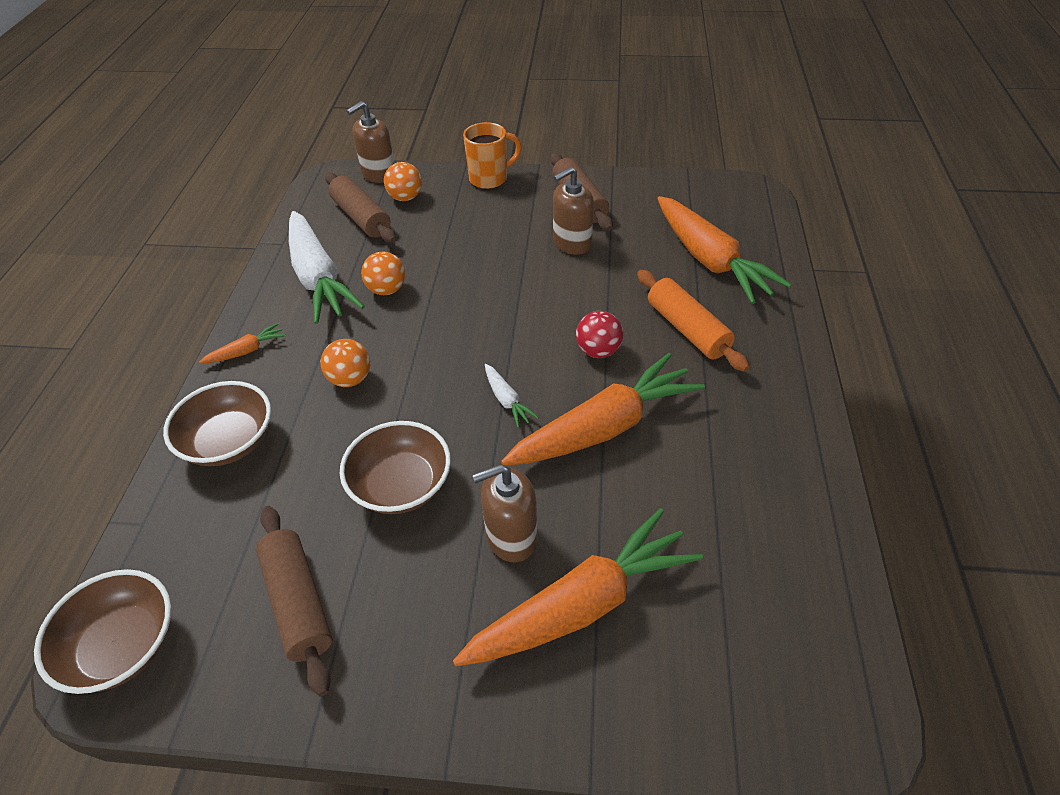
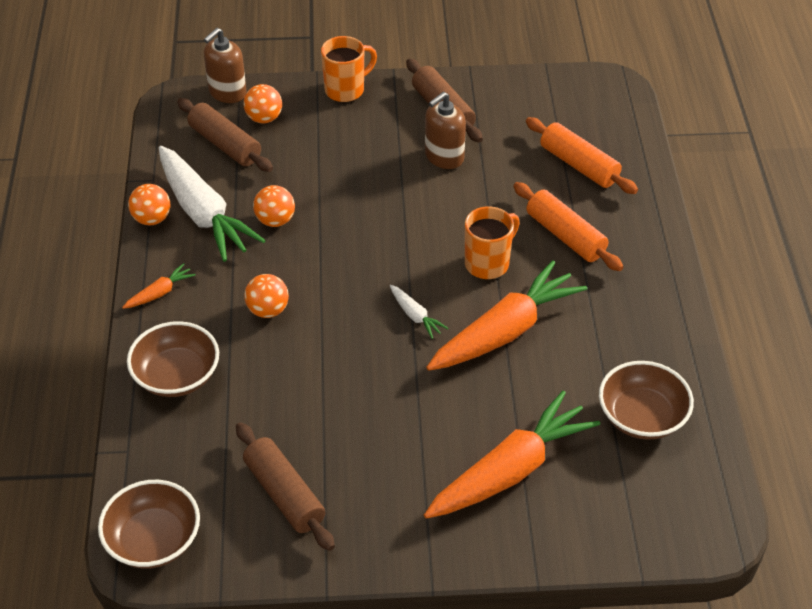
camera: 10 degrees left, 0 degrees up
(267, 279) = (152, 219): none -> orange ball
(401, 485) = (341, 397): brown bowl -> brown bowl (642, 417)
(511, 537) = (444, 427): brown soap dispenser -> none
(598, 351) = (488, 263): red ball -> orange mug
(710, 261) = (579, 165): orange carrot -> orange rolling pin

